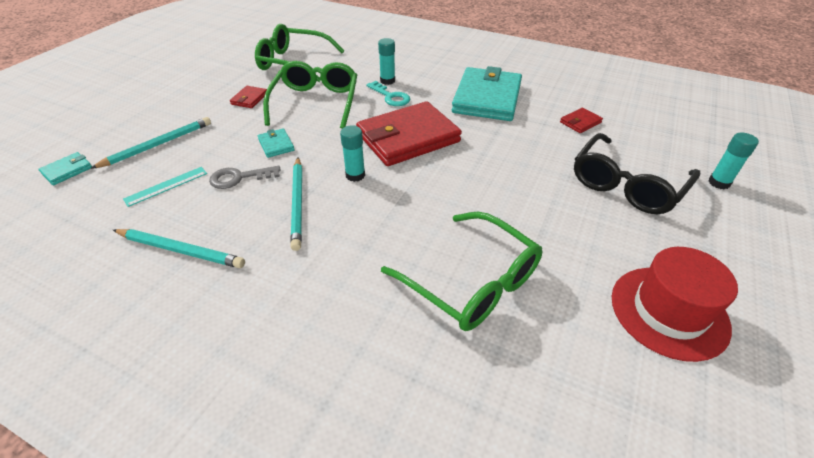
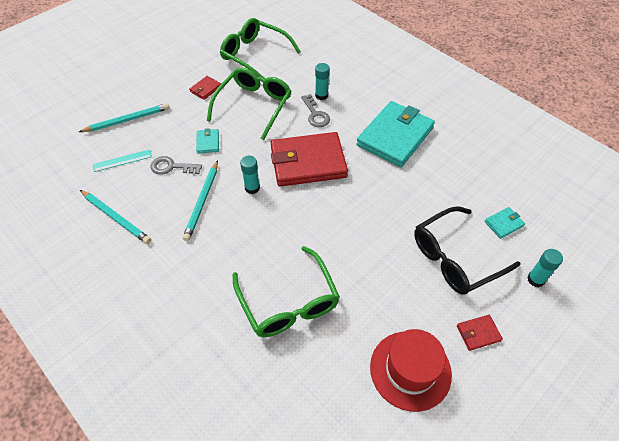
camera: 20 degrees right, 10 degrees up
(67, 170) = (64, 128): turquoise wallet -> turquoise wallet (503, 224)
(390, 96) = (315, 114): turquoise key -> grey key
(580, 122) = (459, 185): red wallet -> red wallet (478, 333)

